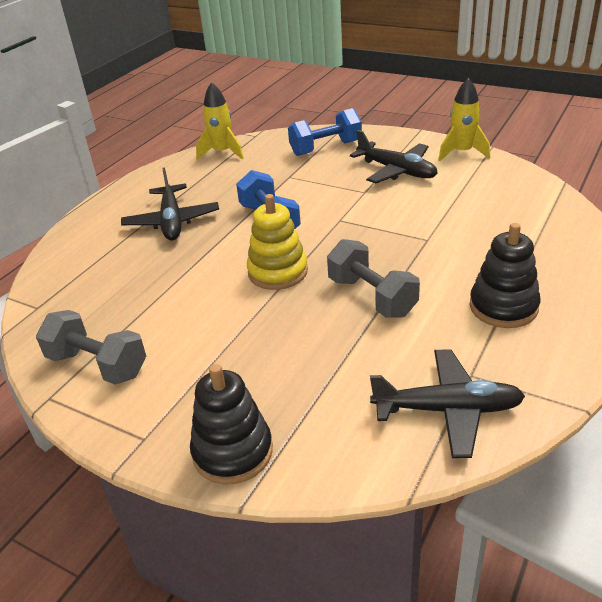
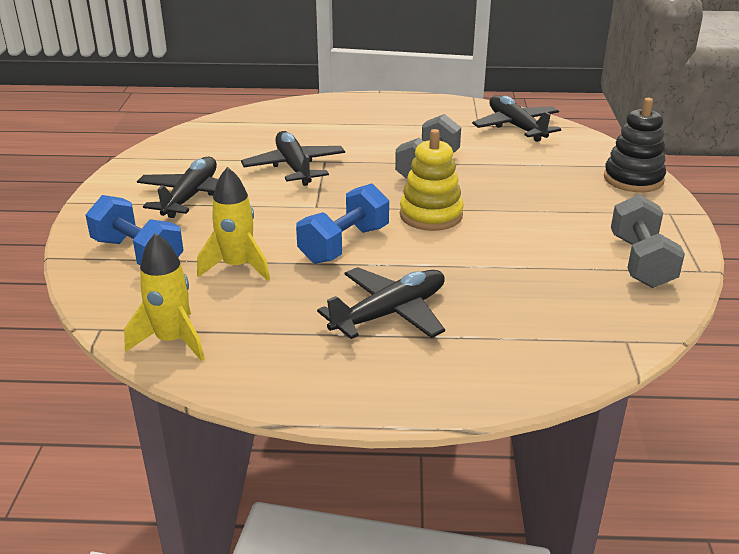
camera: 120 degrees left, 5 degrees down
(422, 221) = (294, 167): none -> black plane
(462, 152) = (134, 169): yellow rocket -> yellow rocket (237, 267)
(503, 307) = (397, 124): black stacking toy -> none

